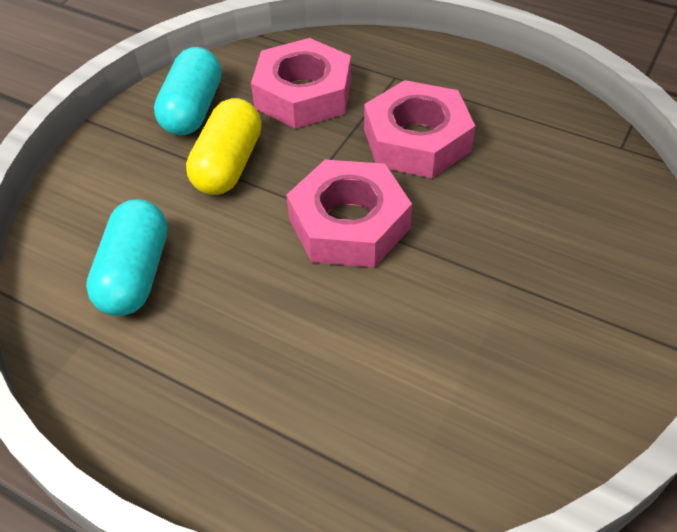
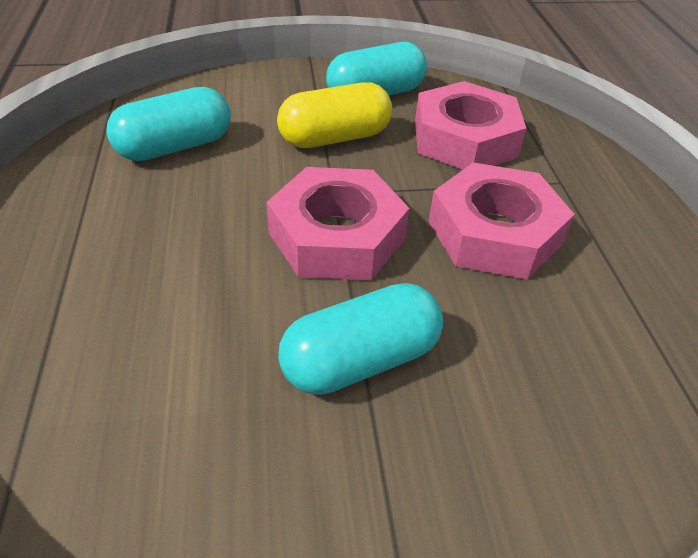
camera: 50 degrees right, 5 degrees down
(479, 272) = (360, 360): none -> turquoise capsule

